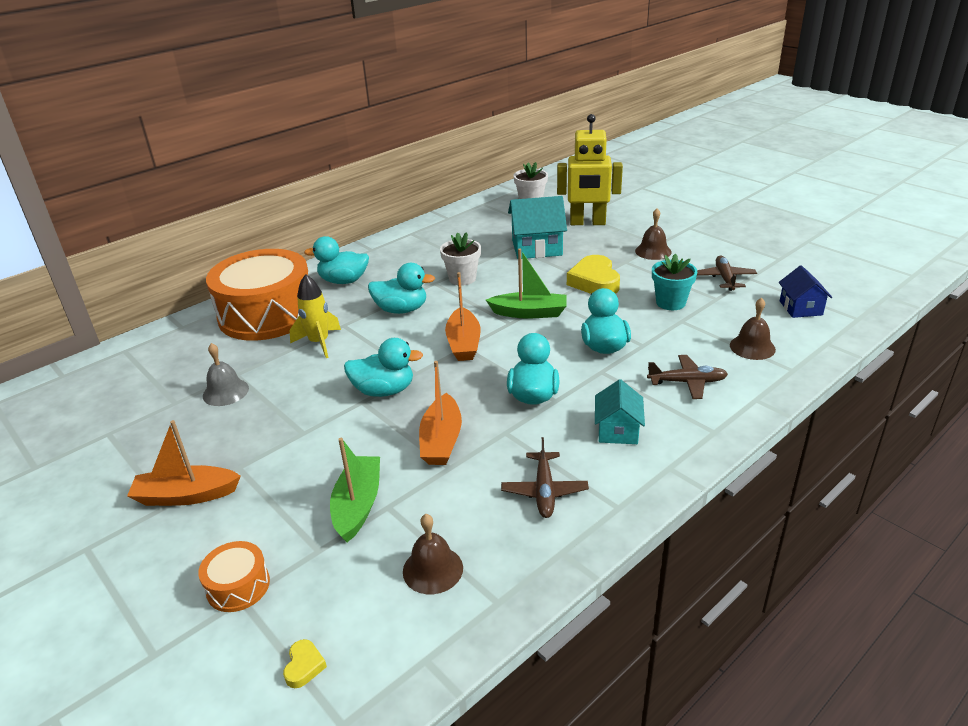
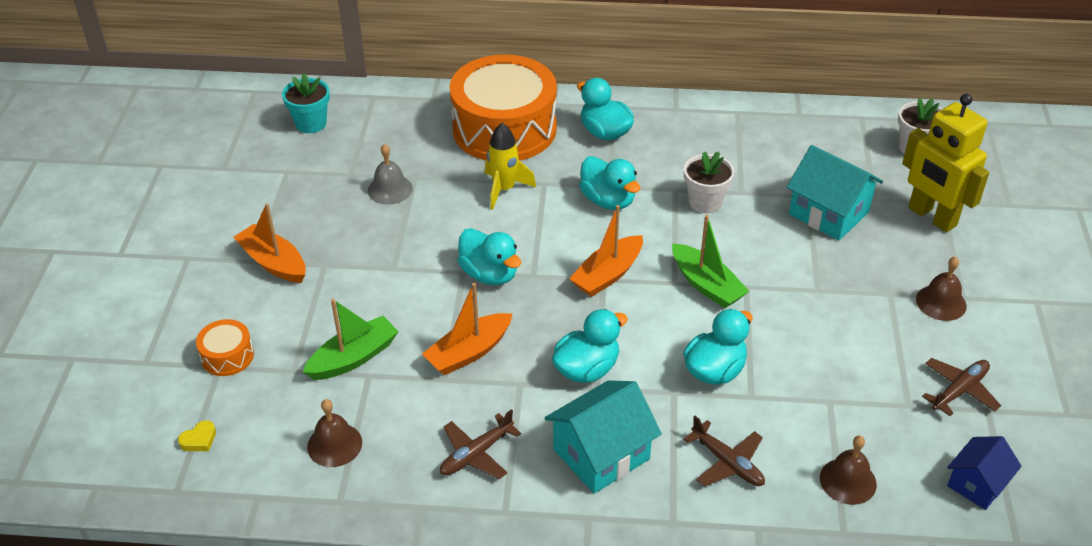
camera: 45 degrees right, 10 degrees up
(594, 281) = (820, 295): yellow heart -> none
(617, 430) = (601, 454): turquoise house -> turquoise house, size x1.61
(670, 303) = (853, 374): turquoise flower pot -> turquoise flower pot (311, 123)

